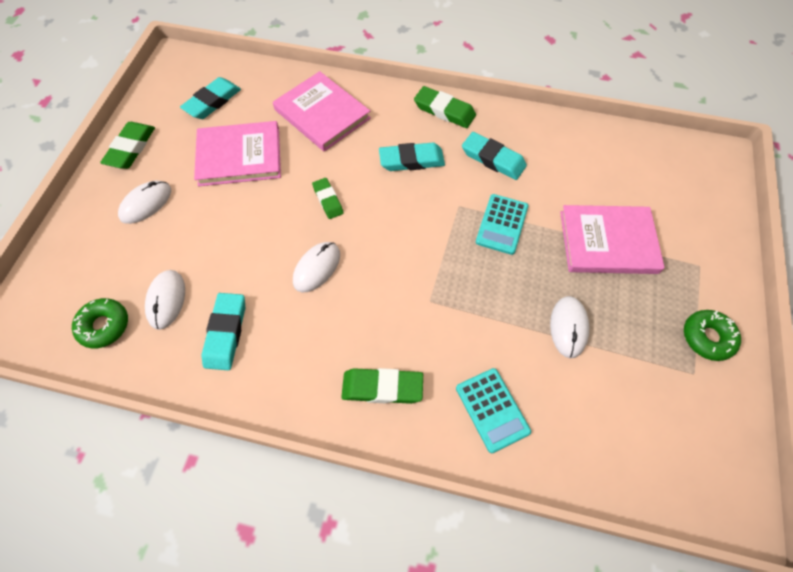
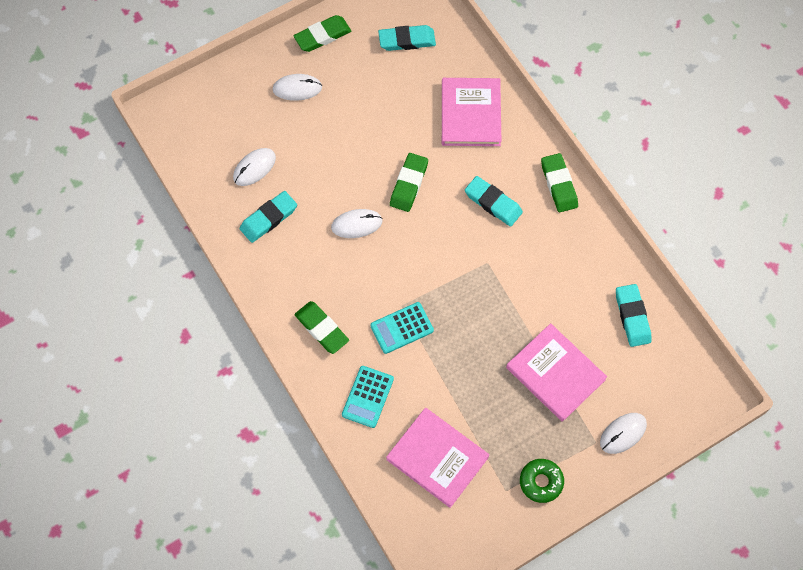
camera: 45 degrees right, 5 degrees up
(104, 326) = (209, 154): green donut -> none
(239, 156) = (384, 101): pink book -> pink book (437, 458)
(328, 200) = (408, 184): green eraser -> green eraser, size x1.52
(493, 159) = (549, 251): turquoise eraser -> turquoise eraser (632, 317)
(502, 224) = (501, 300): turquoise calculator -> turquoise calculator (402, 328)
(568, 327) = (464, 397): white mouse -> white mouse (623, 433)

